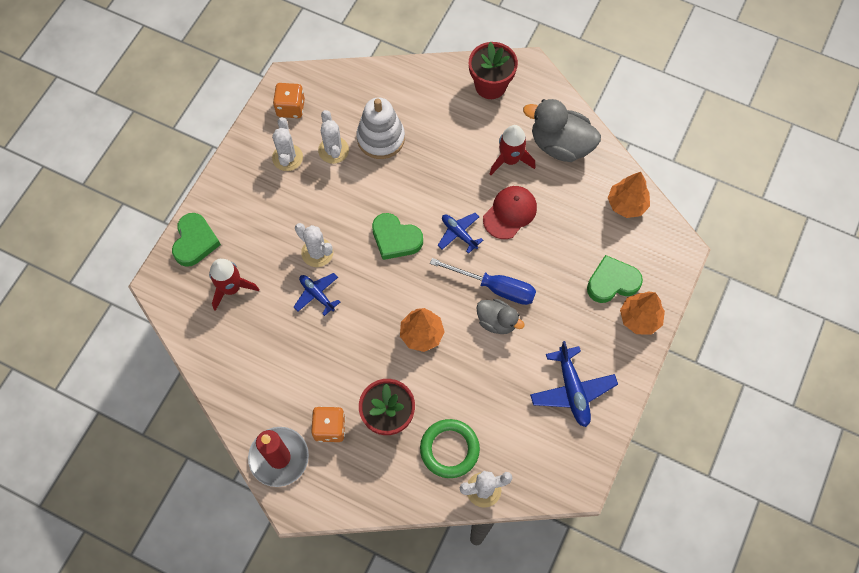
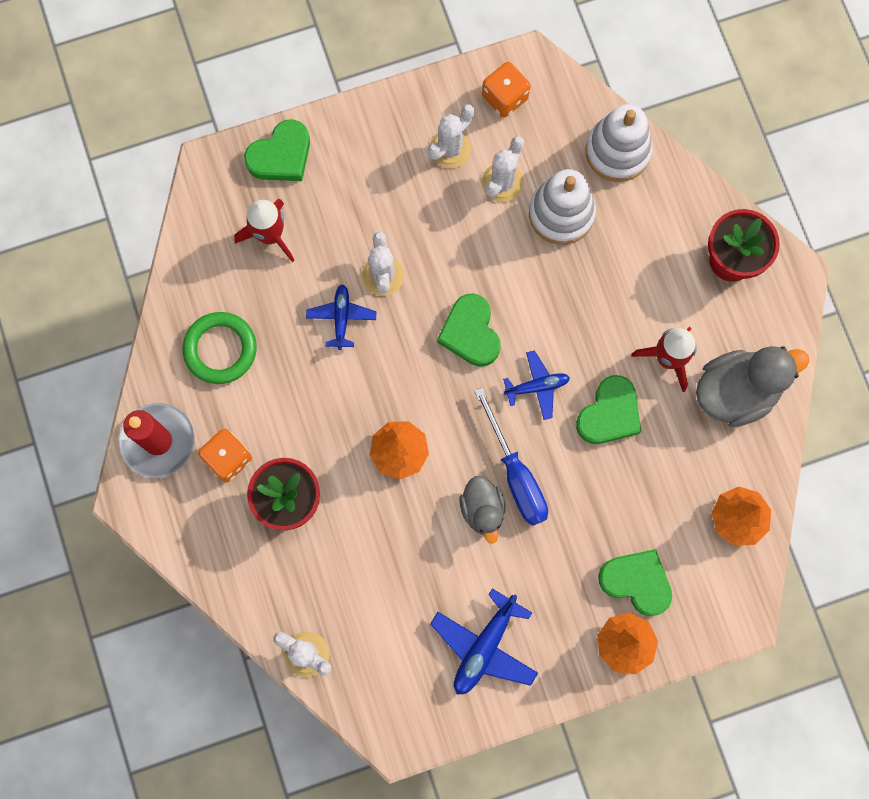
camera: 45 degrees right, 10 degrees up
(378, 84) = (617, 151): none -> white stacking toy
(449, 449) = (314, 586): green ring -> green ring (220, 349)
(459, 234) = (537, 387): blue plane -> blue plane turned 75 degrees clockwise
(510, 213) = (609, 414): red cap -> green heart
(560, 145) = (736, 392): grey duck -> grey duck turned 90 degrees clockwise

